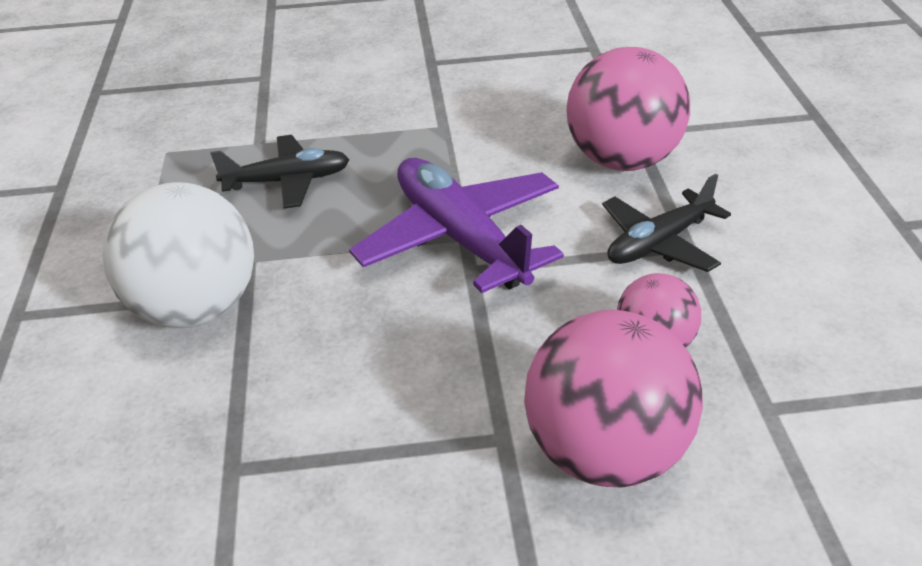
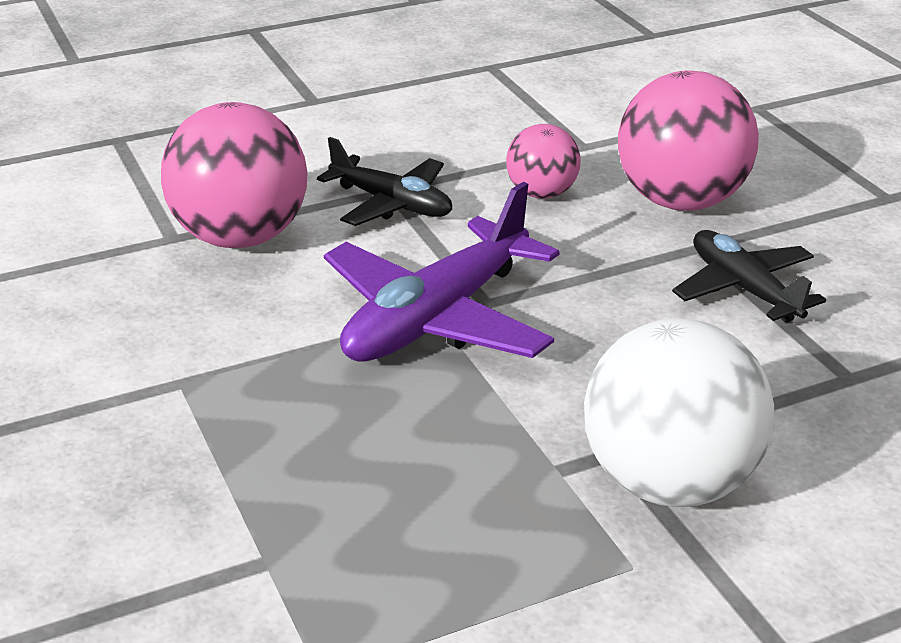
camera: 110 degrees left, 5 degrees down
(287, 181) = (367, 492): black plane -> black plane (744, 289)

